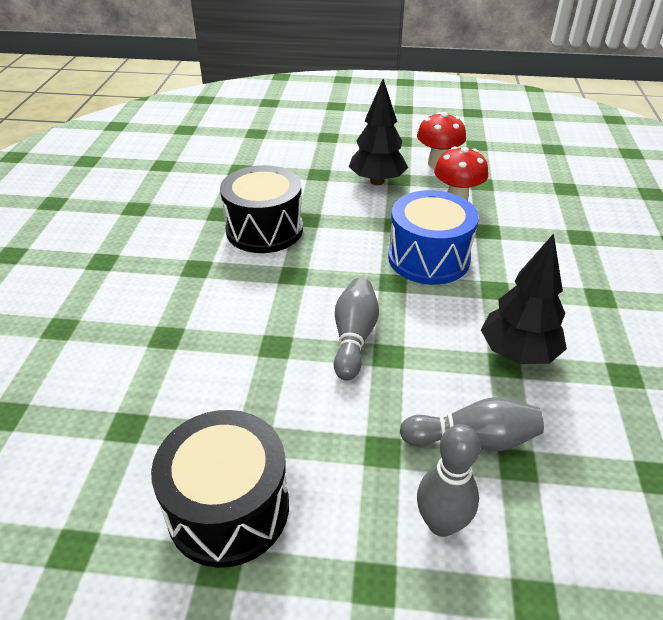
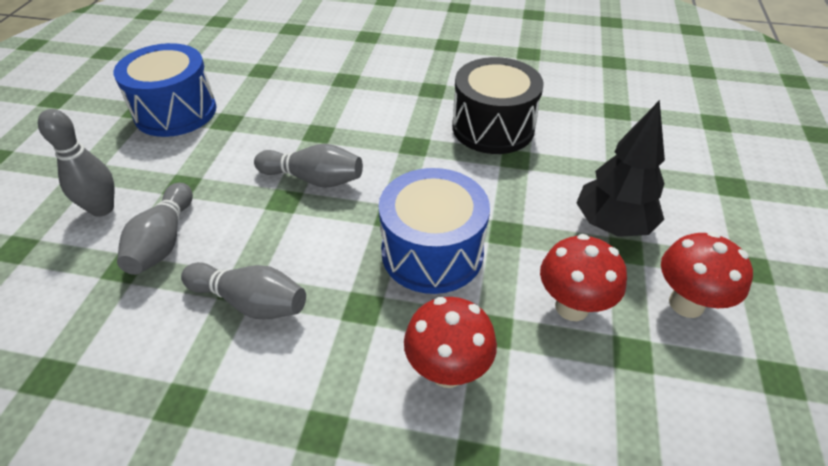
camera: 95 degrees right, 5 degrees up
(228, 508) = (175, 112): black drum -> blue drum
(518, 353) = (250, 302): black tree -> grey bowling pin
(528, 248) = (447, 371): none -> red mushroom

